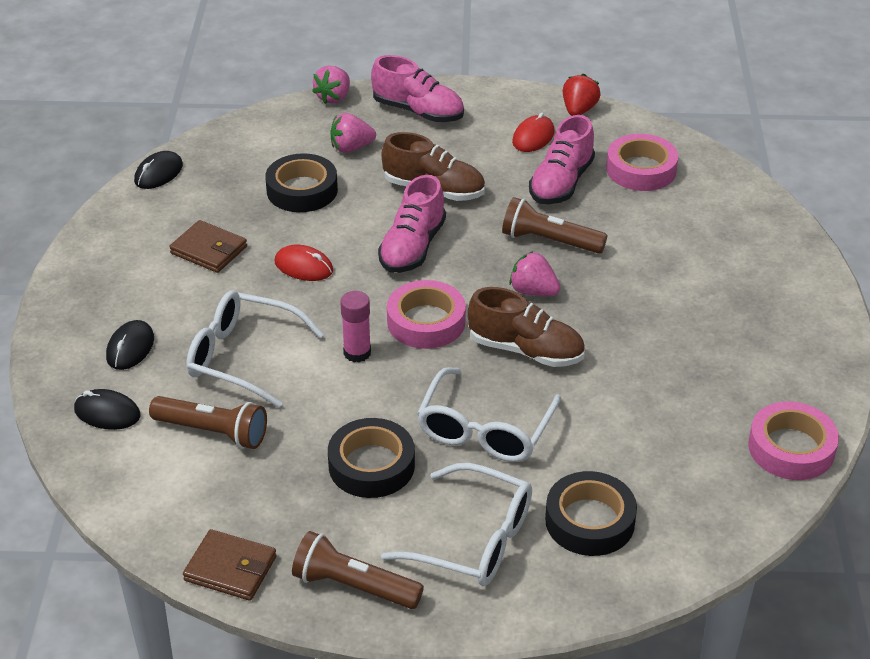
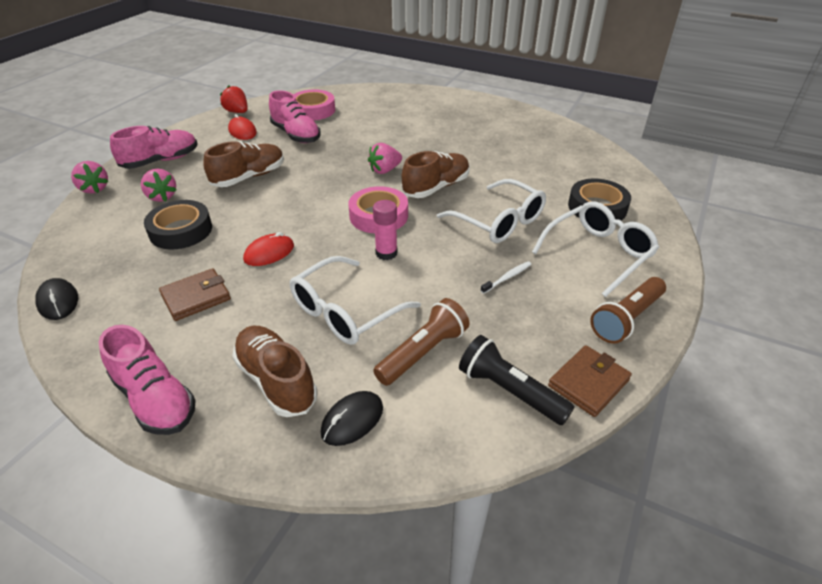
camera: 65 degrees left, 0 degrees up
(130, 348) = (276, 380): black mouse -> brown shoe
(190, 510) = (509, 391): none -> black flashlight
(351, 148) = (162, 197): pink strawberry -> pink strawberry turned 45 degrees counterclockwise
(371, 465) = (507, 277): black tape -> white toothbrush
(412, 247) = (298, 201): pink shoe -> pink shoe (155, 399)
(549, 241) = (344, 153): brown flashlight -> none
(791, 448) = (567, 135): pink tape -> none

